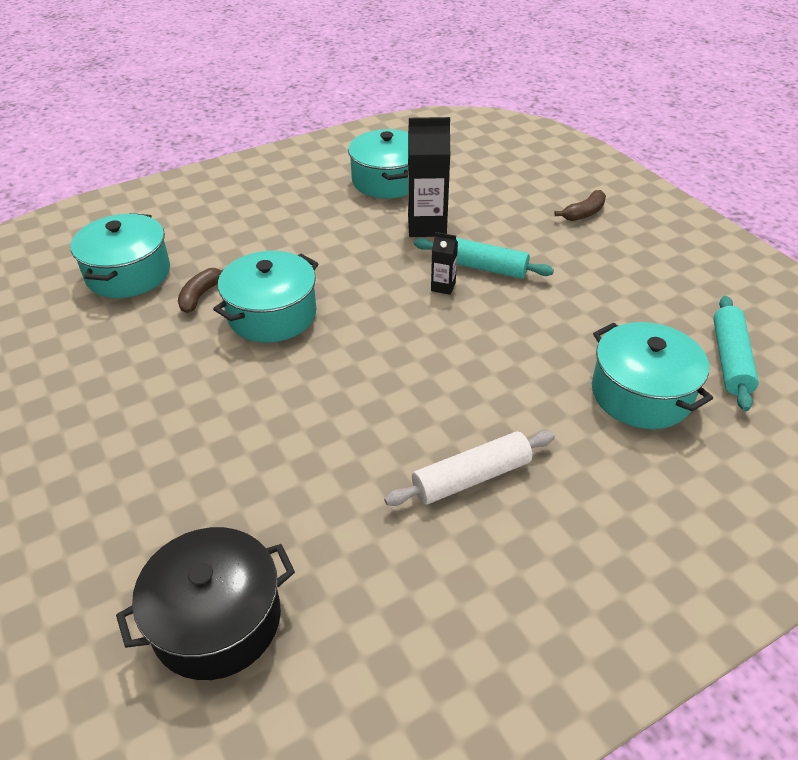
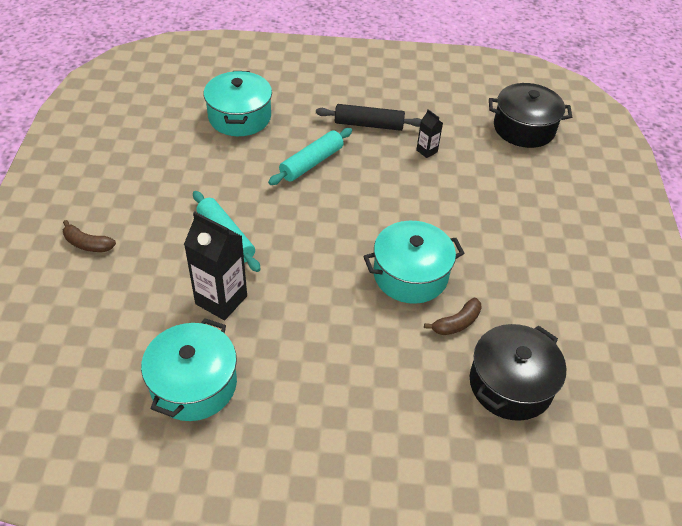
camera: 150 degrees left, 5 degrees up
(128, 273) = (510, 384): turquoise pot -> black pot
(443, 287) = (270, 235): black carton -> black carton (426, 151)
(471, 477) = (369, 125): white rolling pin -> black rolling pin
(584, 213) = (87, 244): brown banana -> brown banana turned 150 degrees counterclockwise
(730, 360) = (169, 108): turquoise rolling pin -> turquoise rolling pin (311, 163)

